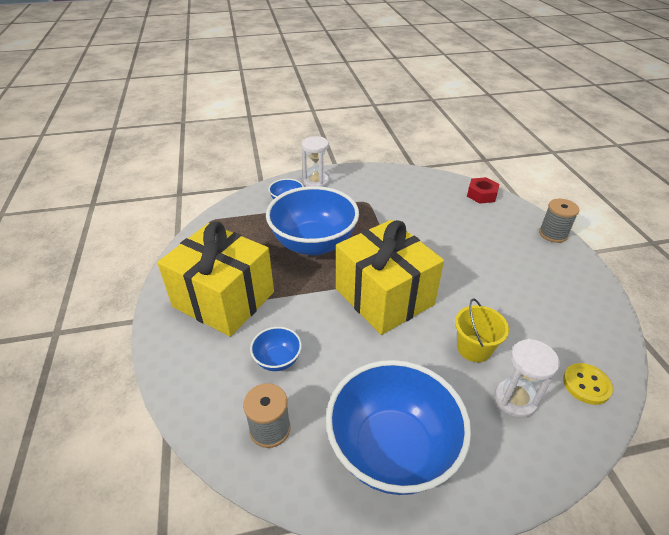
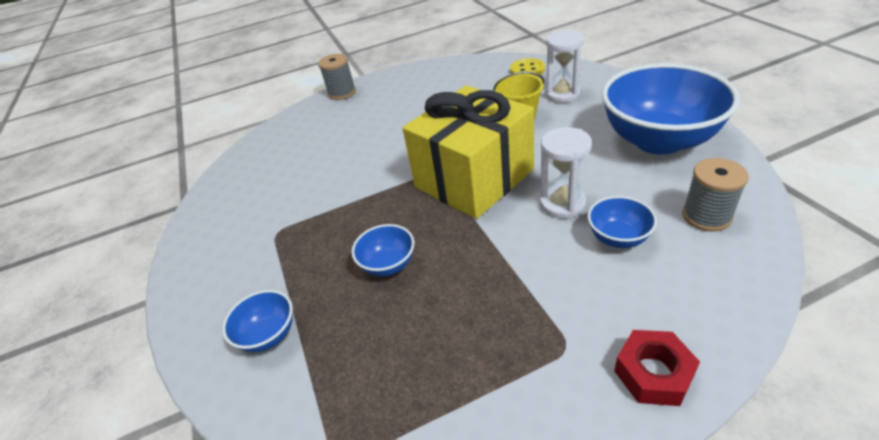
camera: 95 degrees left, 0 degrees up
(224, 299) = (548, 334): yellow gift -> none
(313, 244) = (388, 265): blue bowl -> blue bowl, size x0.44
(316, 182) = (208, 309): white hourglass -> white hourglass (562, 203)
(481, 195) = (267, 138): red nut -> red nut (653, 373)

